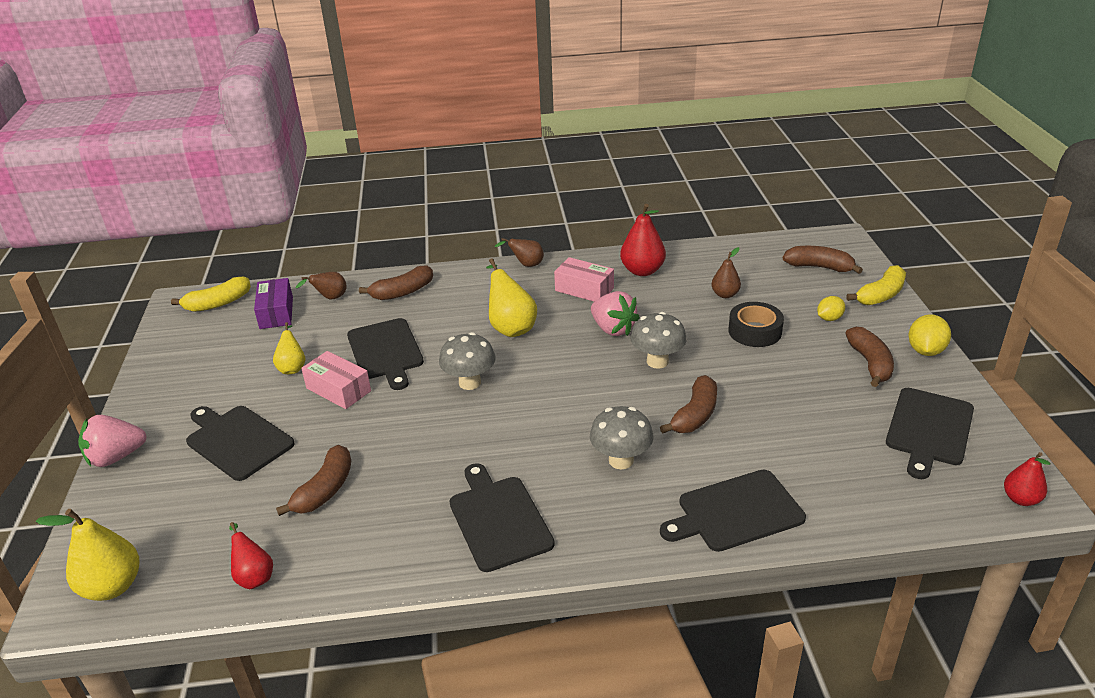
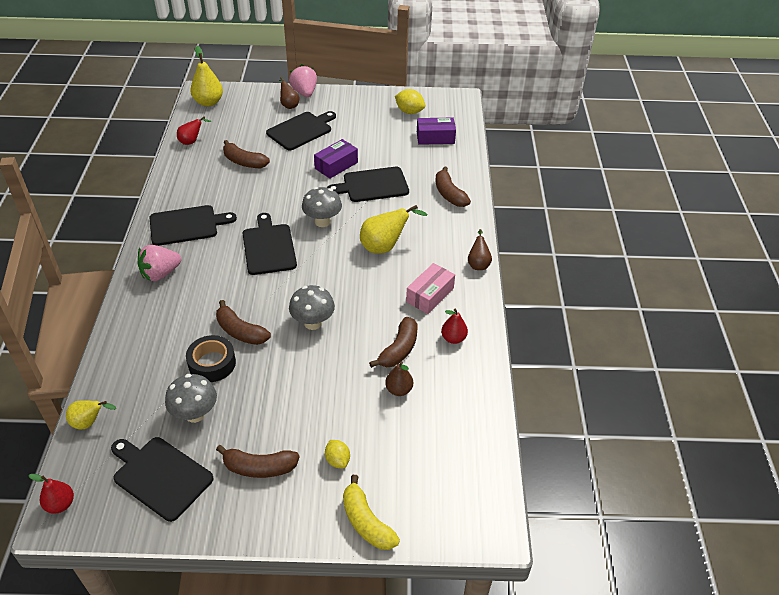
camera: 95 degrees right, 10 degrees up
(218, 303) = (453, 113): yellow banana -> none
(292, 367) = (367, 147): yellow pear -> yellow pear (89, 422)
(330, 298) = (449, 160): brown pear -> brown pear (289, 105)
(338, 389) = (336, 165): pink box -> purple box
(613, 329) = (365, 304): pink strawberry -> pink strawberry (160, 274)
(621, 460) = (211, 284): grey mushroom -> grey mushroom (195, 414)
(642, 271) = (453, 338): red pear -> red pear, size x0.61
(736, 512) = (137, 331): black cutting board -> black cutting board (269, 247)
(754, 331) = (334, 396): black tape -> black tape (212, 363)
(819, 267) = (433, 484): brown banana -> brown banana (399, 350)
(925, 351) = (262, 522): yellow lemon -> yellow lemon (409, 111)

